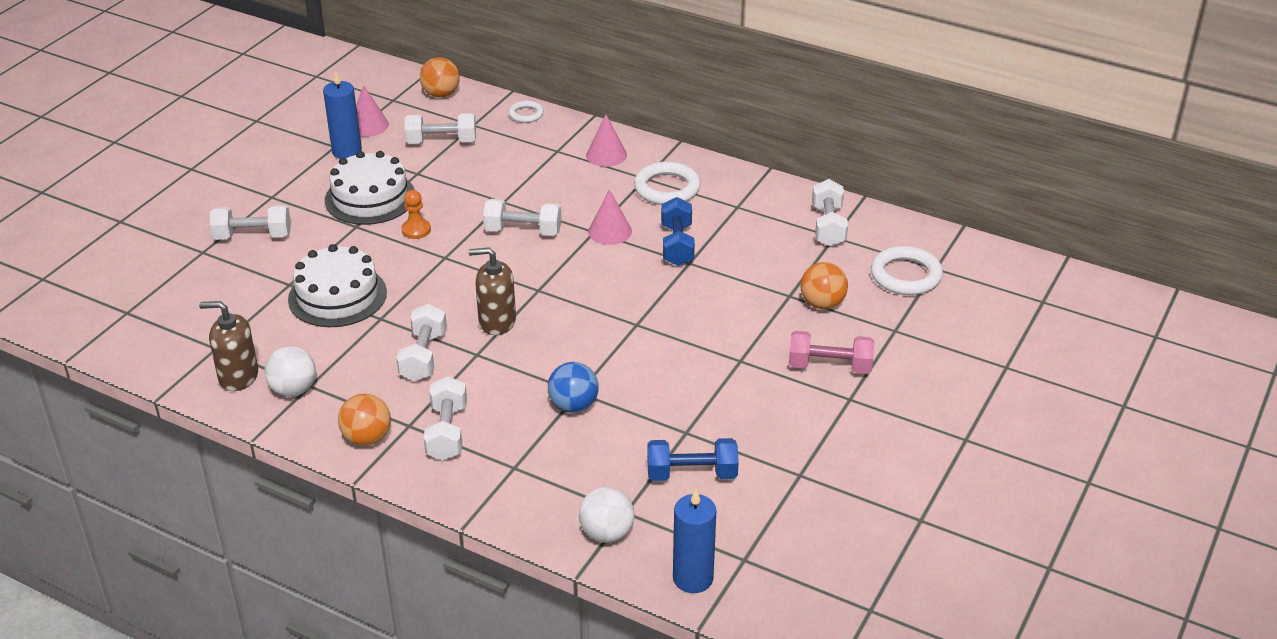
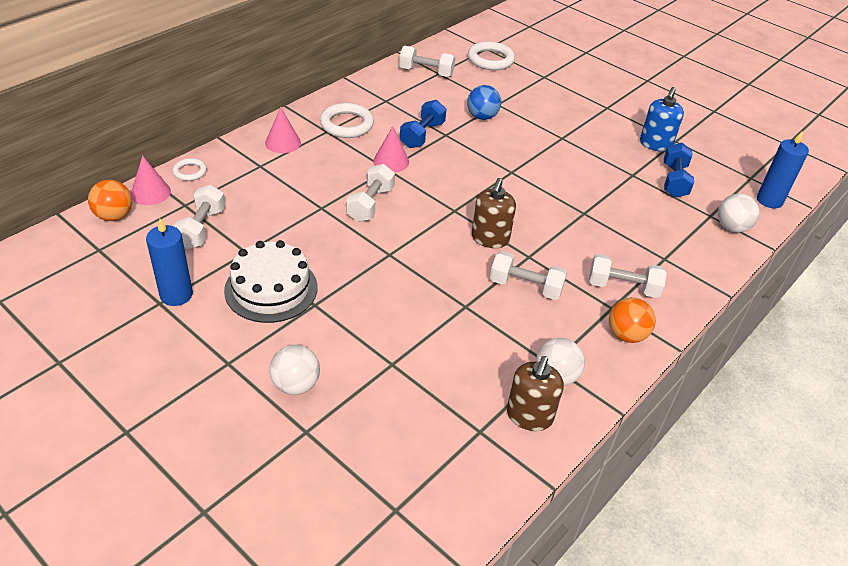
camera: 80 degrees left, 5 degrees up
(253, 236) = (295, 385): white dumbbell -> white ball
(337, 296) = (423, 330): white cake -> none
(368, 125) = (136, 273): pink cone -> pink cone (150, 193)
(416, 230) = (340, 265): orange pawn -> none
(573, 406) = (599, 218): blue ball -> blue ball (482, 117)
(677, 245) = (422, 135): blue dumbbell -> blue dumbbell turned 75 degrees counterclockwise
(777, 452) = (655, 144): none -> blue soap dispenser
(822, 304) = (510, 94): orange ball -> none
(829, 366) = (575, 107): pink dumbbell -> none

